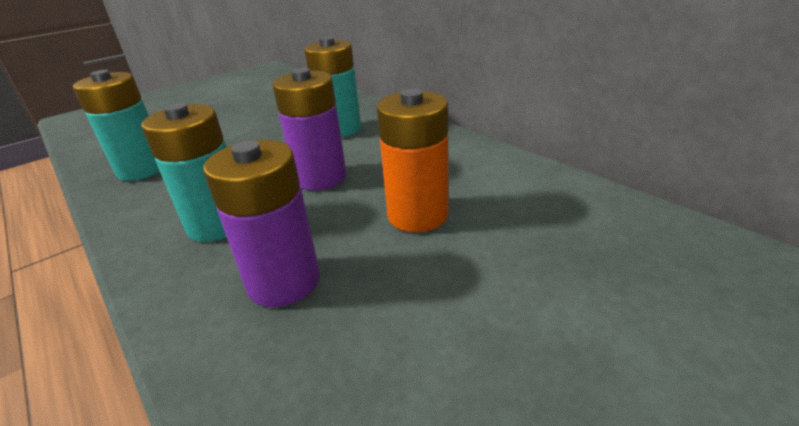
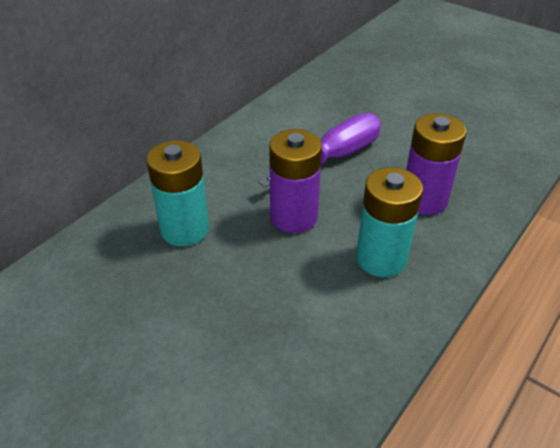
camera: 105 degrees left, 10 degrees up
(142, 169) = (301, 386): turquoise battery -> none
(417, 215) = (335, 156): orange battery -> purple screwdriver

